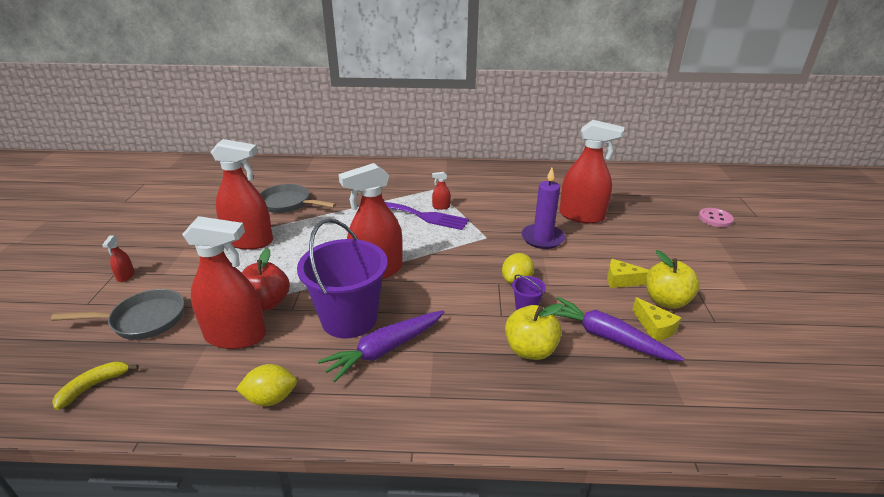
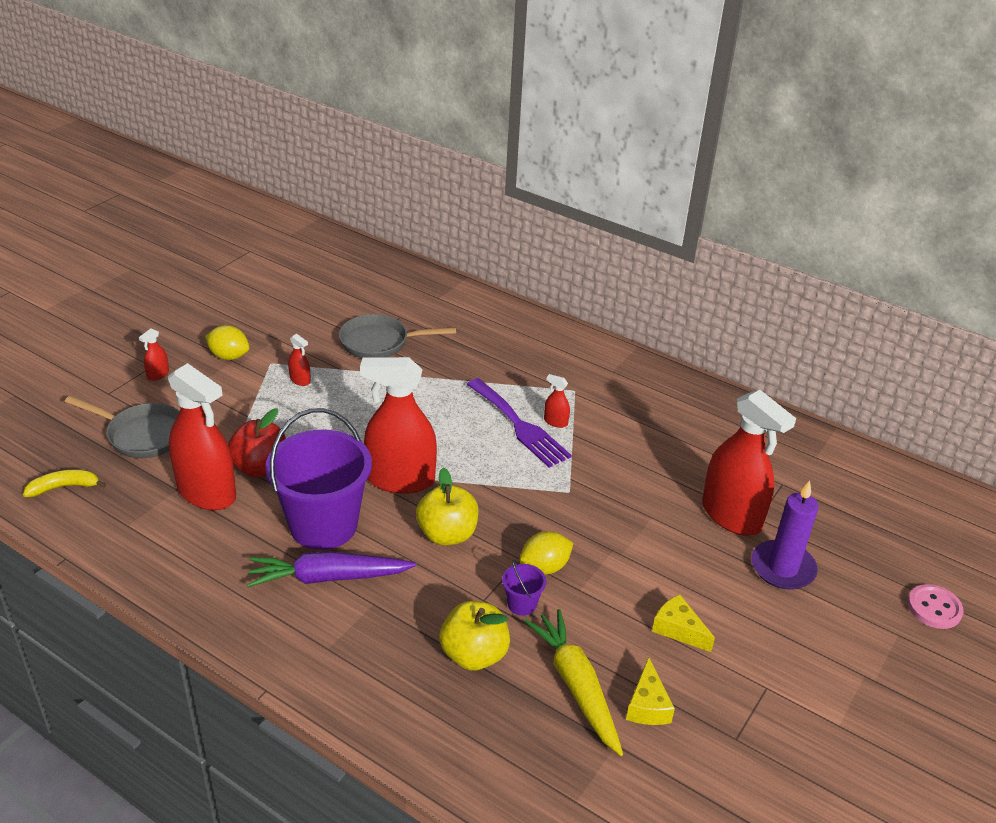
camera: 30 degrees right, 5 degrees up
(249, 241) = (300, 380): red spray bottle -> red spray bottle, size x0.40
(271, 398) = (190, 574): yellow lemon -> yellow lemon (229, 356)
(288, 204) = (380, 343): grey pan -> grey pan turned 60 degrees counterclockwise
(542, 238) = (639, 525): purple candle -> purple candle (782, 568)
(607, 337) = (576, 687): purple carrot -> yellow carrot
(666, 301) = (703, 682): yellow apple -> yellow apple (447, 534)

